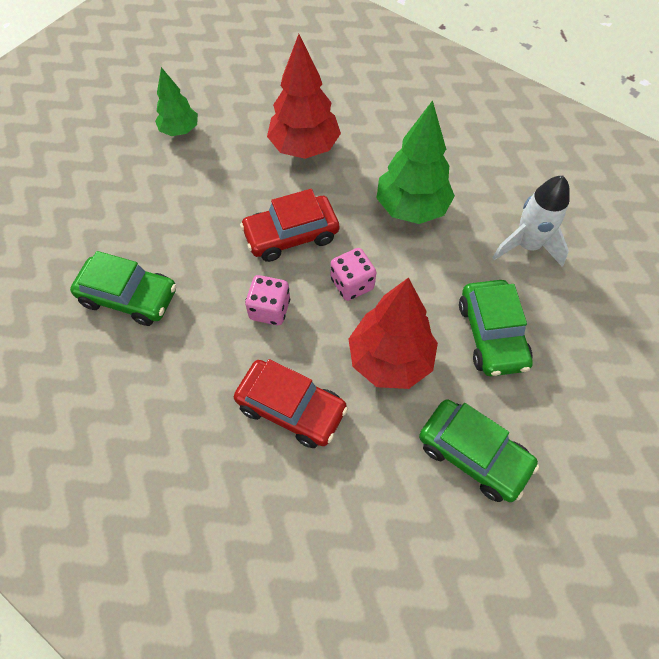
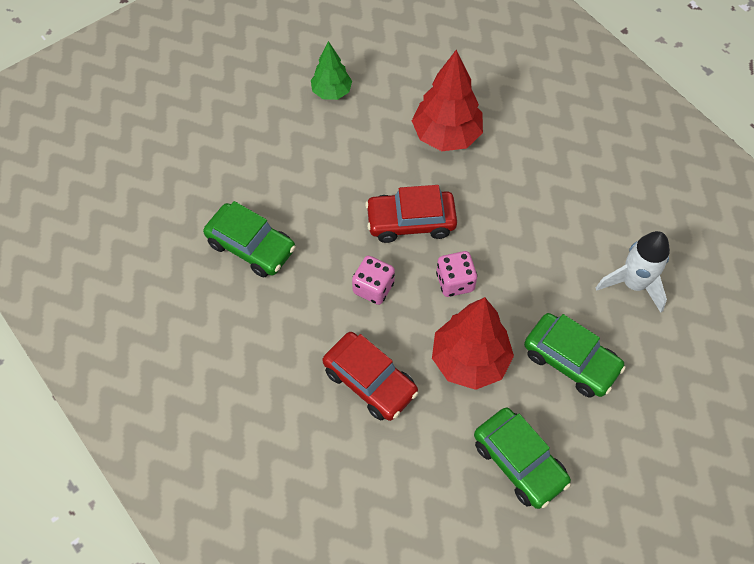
camera: 15 degrees right, 0 degrees up
(411, 208) = (533, 221): green tree -> none
(492, 334) = (571, 360): green car -> green car turned 60 degrees counterclockwise

